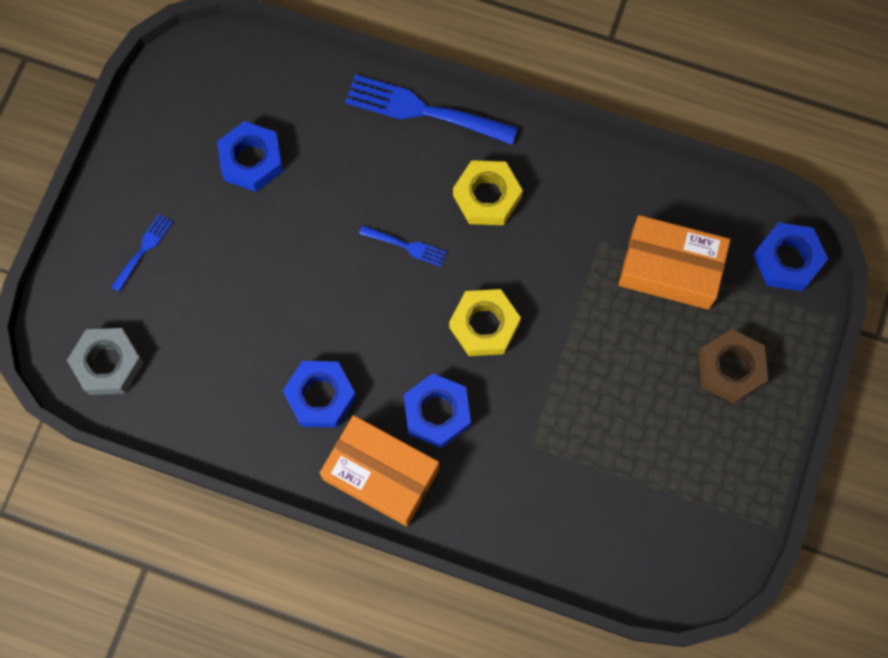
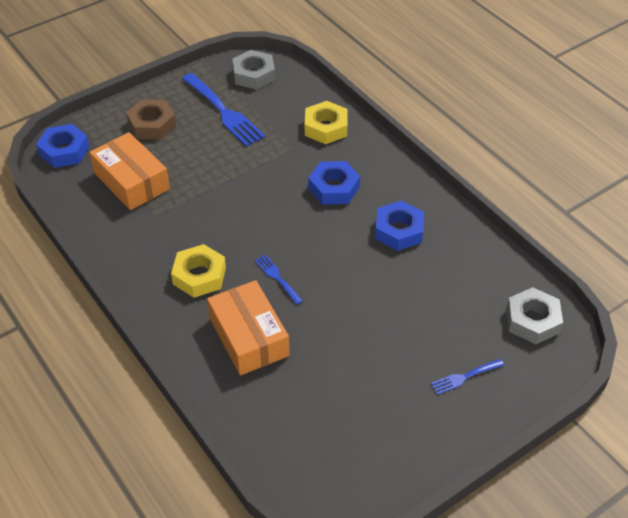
camera: 145 degrees left, 25 degrees down
(251, 160) = (341, 391): blue nut -> none
(381, 474) = (391, 178): orange box -> orange box (249, 337)
(424, 111) = (190, 351): blue fork -> blue fork (224, 112)
(484, 325) = (267, 212): yellow nut -> yellow nut (326, 127)
(686, 548) = (254, 75): none -> grey nut

